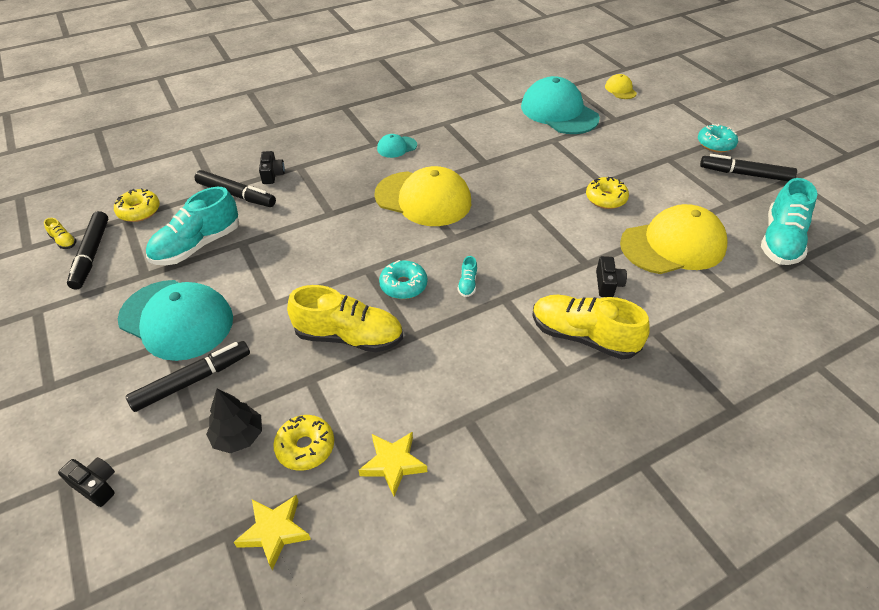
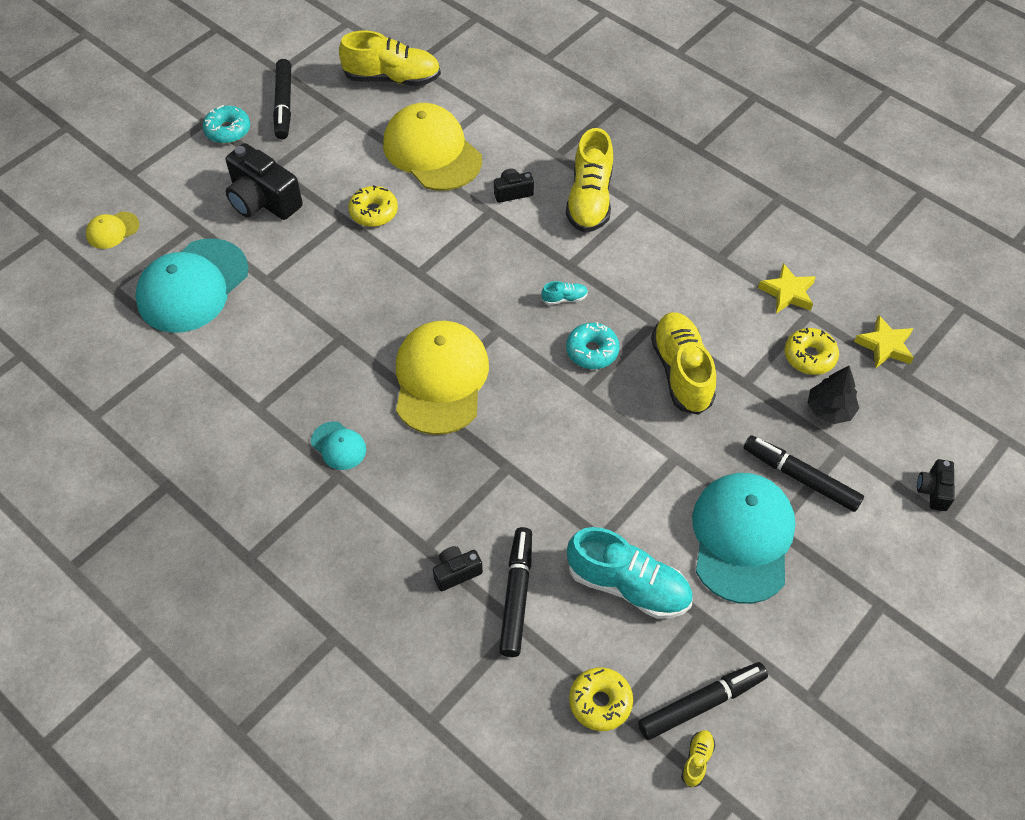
camera: 110 degrees left, 10 degrees up
(633, 149) = (263, 200): none -> black camera
(780, 241) = (392, 78): turquoise shoe -> yellow shoe

